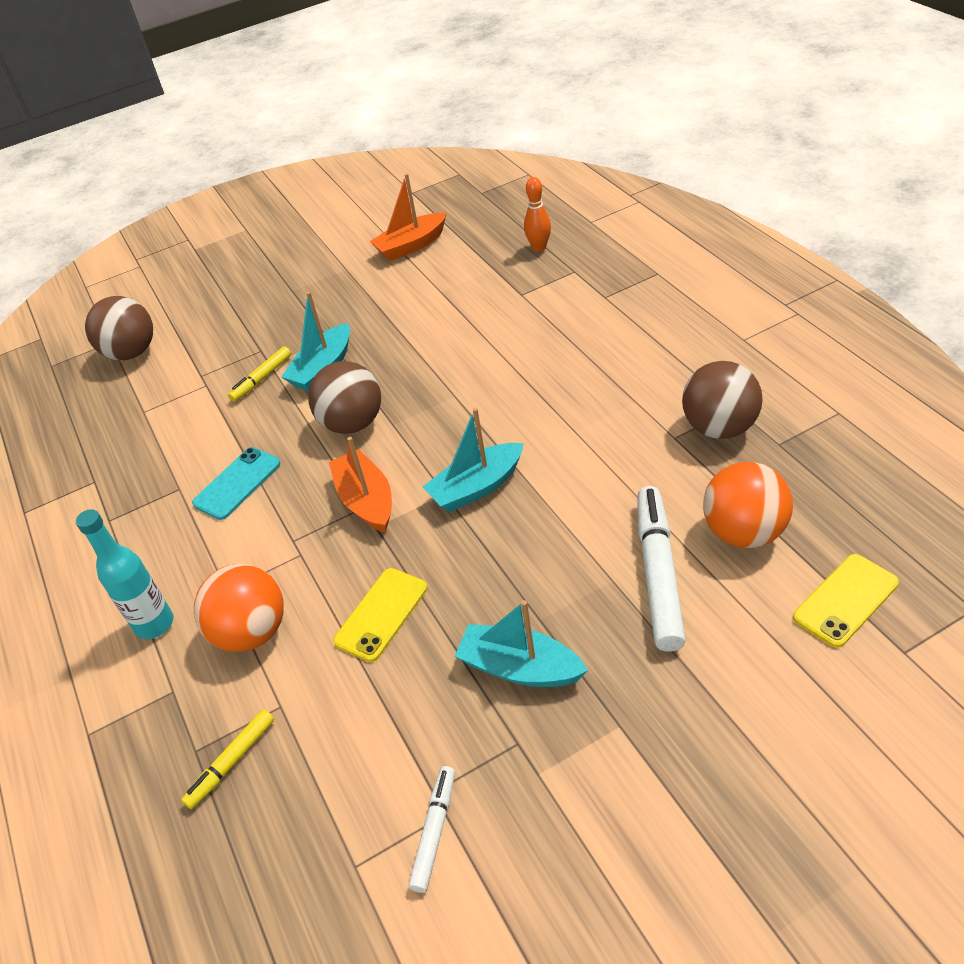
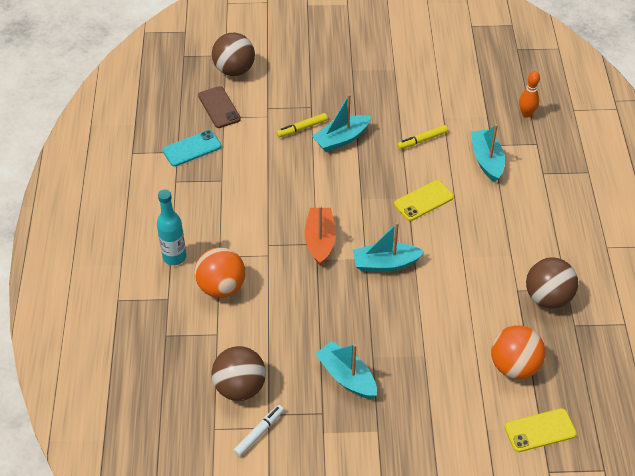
camera: 20 degrees right, 5 degrees up
(131, 403) = (219, 107): none -> brown phone
(232, 762) = (180, 350): yellow marker -> yellow marker (422, 140)
(237, 483) = (255, 193): turquoise phone -> turquoise phone (192, 148)
(352, 423) = (338, 186): brown ball -> brown ball (240, 387)
(381, 614) = (292, 312): yellow phone -> yellow phone (423, 201)
(411, 246) = (445, 71): orange boat -> none
(526, 313) = (486, 160): none -> turquoise boat
(658, 573) = (451, 365): white marker -> none

